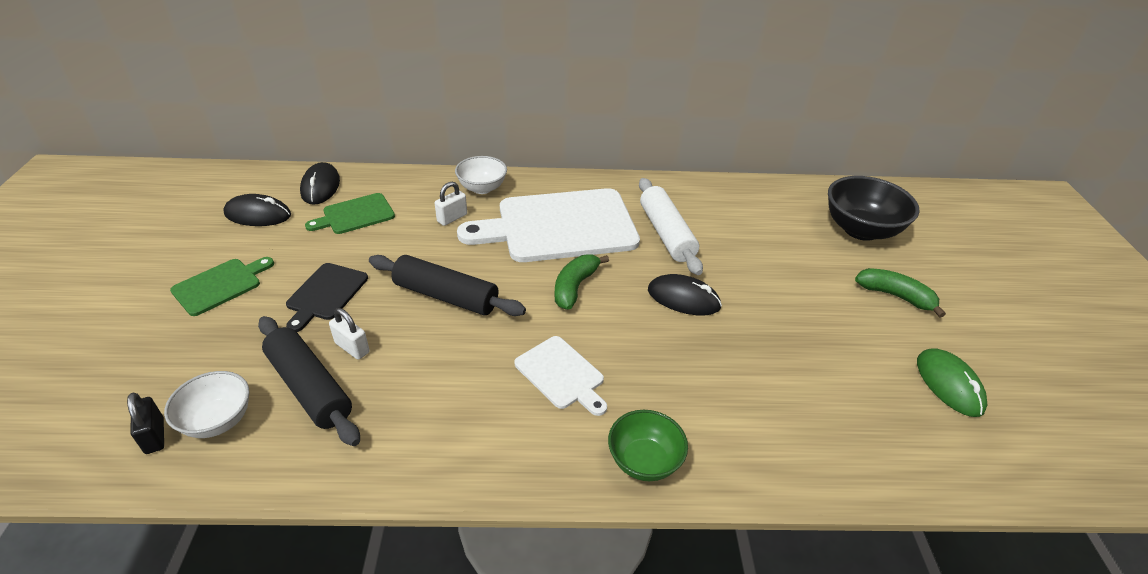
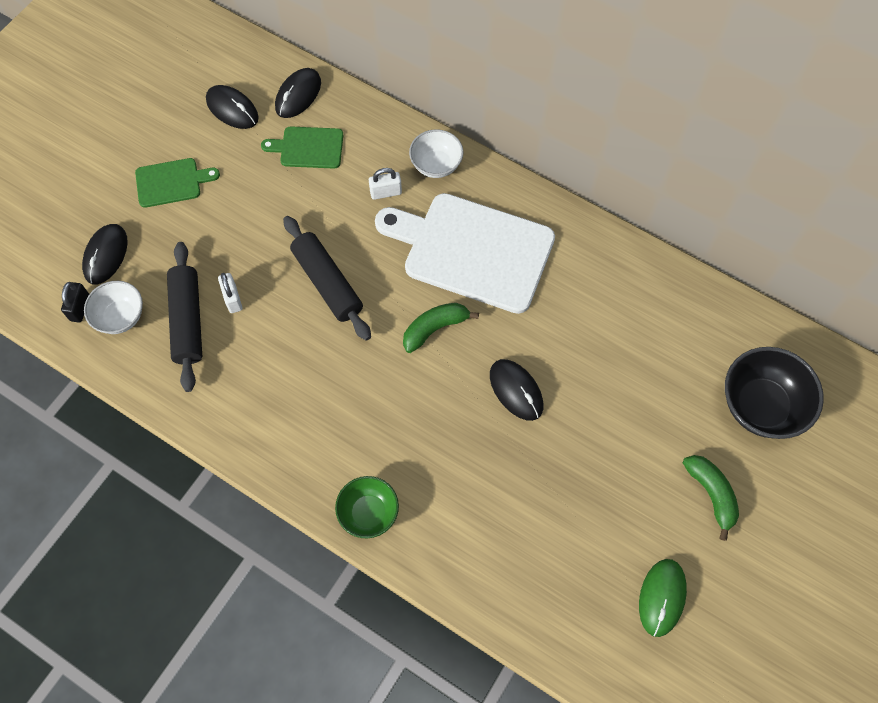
camera: 35 degrees right, 25 degrees up
(167, 373) = (106, 255): none -> black mouse
(326, 294) = (240, 232): black cutting board -> none
(562, 374) = (364, 408): white cutting board -> none
(666, 234) = (563, 310): white rolling pin -> none

